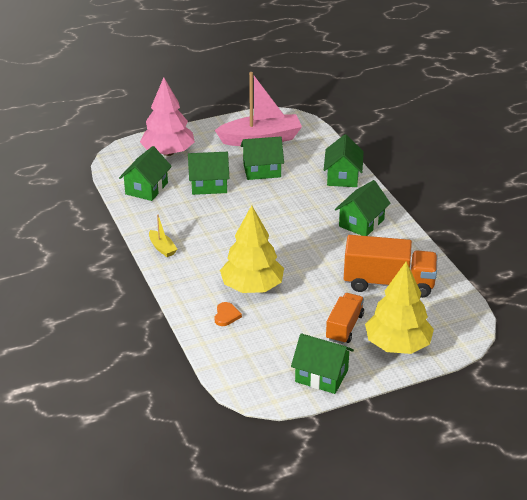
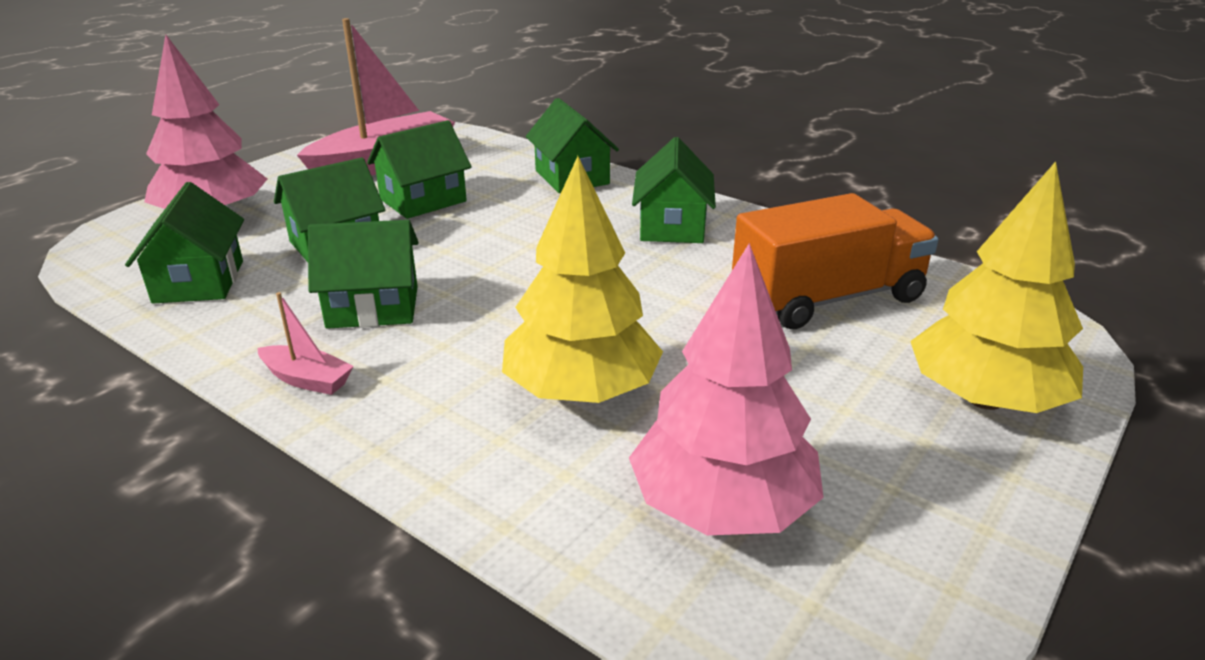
camera: 30 degrees left, 5 degrees down
(162, 248) = (307, 379): yellow boat -> pink boat
(226, 315) = (580, 475): orange heart -> none
(262, 342) = (722, 506): none -> pink tree
(321, 376) = (937, 532): green house -> green house (373, 307)
(344, 327) = (850, 403): orange truck -> none

